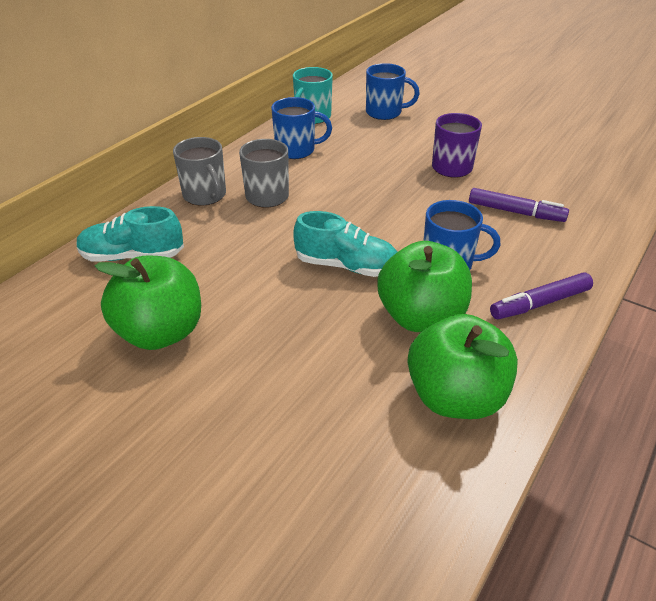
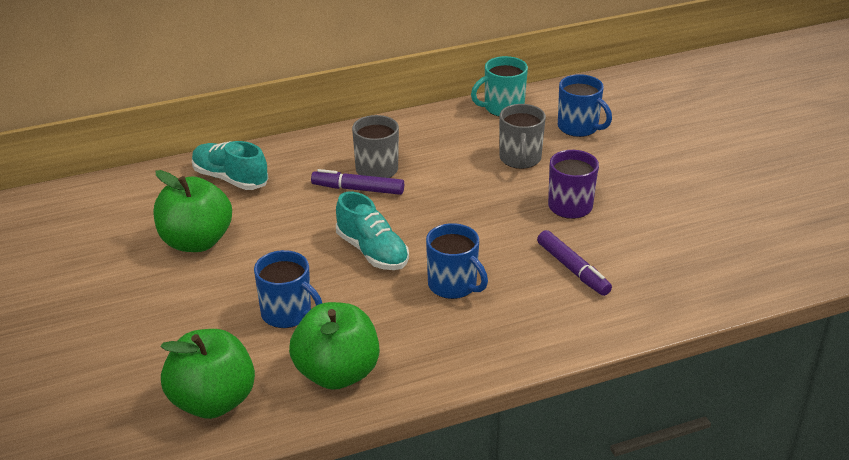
camera: 35 degrees right, 5 degrees down
(205, 195) = (330, 150): grey mug -> grey mug (520, 159)
(296, 150) = (449, 136): blue mug -> blue mug (287, 314)
(421, 317) = (381, 313): green apple -> green apple (212, 401)
(540, 303) = (487, 346): purple marker -> purple marker (358, 189)

